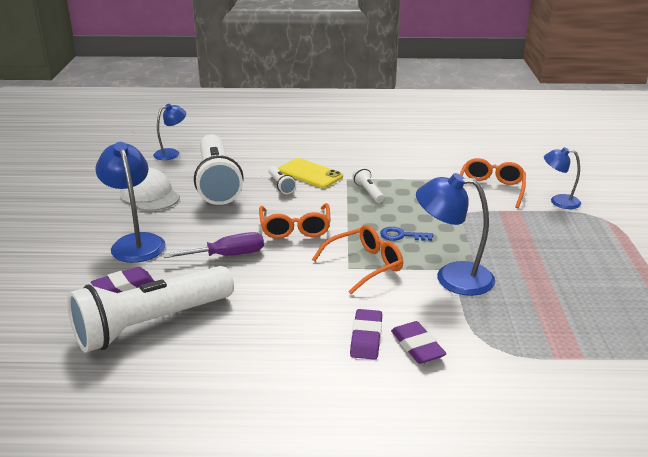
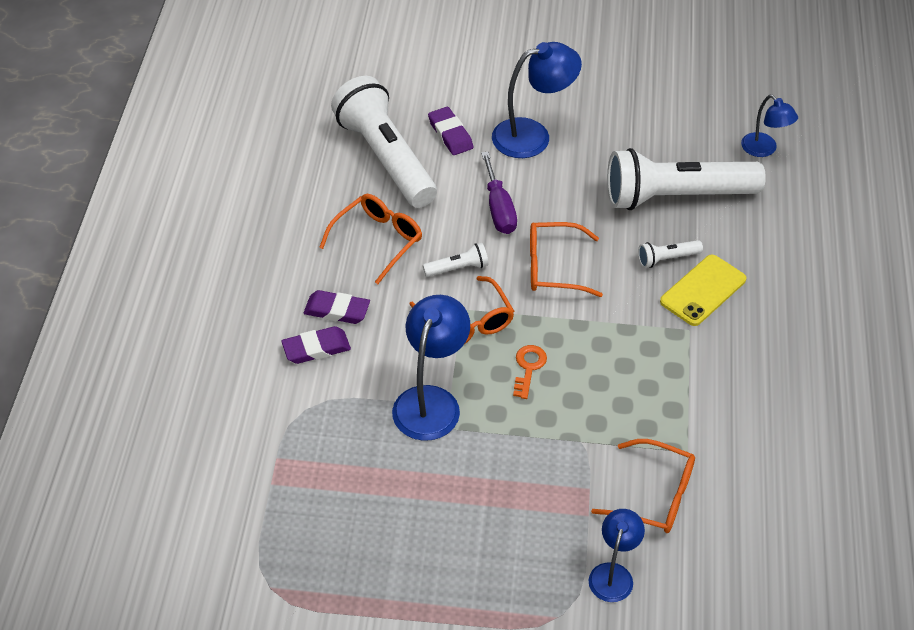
camera: 95 degrees right, 20 degrees up
(150, 195) = (642, 138): white cap -> none
(270, 320) = (378, 240): none -> orange glasses
(368, 192) = (646, 349): white flashlight -> white flashlight (458, 268)
(401, 235) = (528, 368): blue key -> orange key

